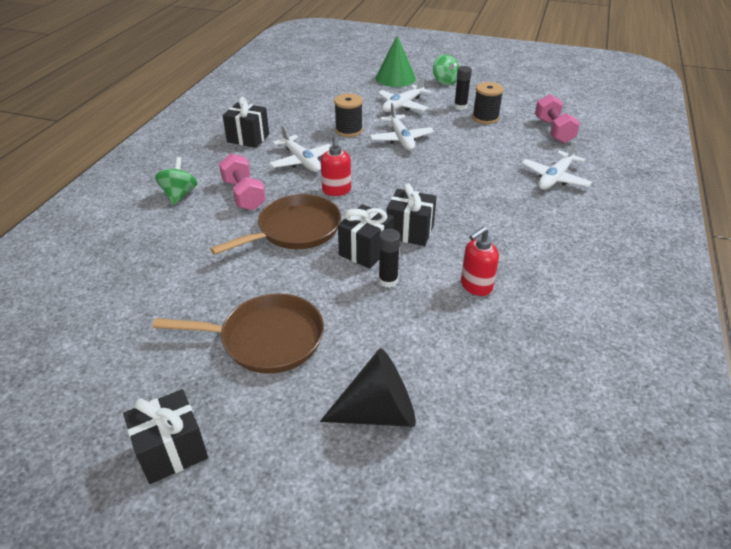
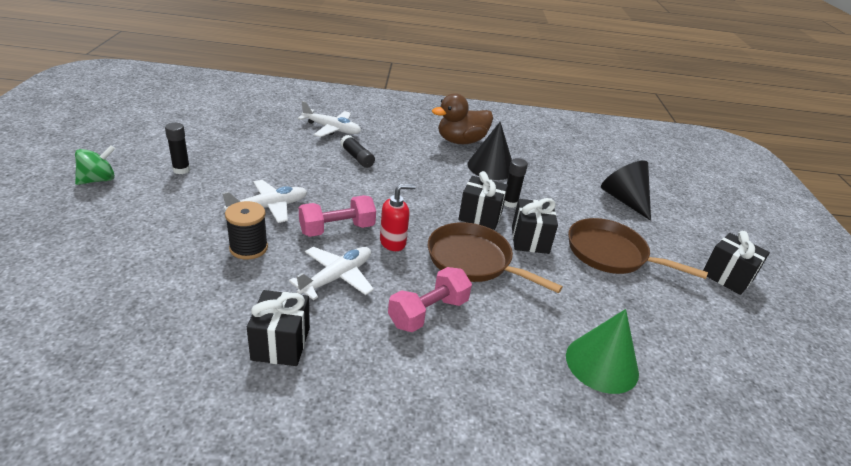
camera: 110 degrees left, 5 degrees down
(179, 195) = (453, 376): green spinning top -> none
(266, 339) = (611, 254): brown pan -> brown pan turned 45 degrees counterclockwise
(395, 78) = (71, 220): green cone -> green cone (602, 363)
(402, 105) = (173, 210): white plane -> none
(410, 232) = (442, 195): black gift -> black gift (530, 240)
(476, 286) = (491, 167): red soap dispenser -> black cone
(485, 118) = (212, 155): black spool -> none
(490, 188) = (357, 157): none -> black glue stick
(547, 274) = (461, 141): none -> brown duck
(553, 130) = (242, 123): pink dumbbell -> pink dumbbell (337, 229)

